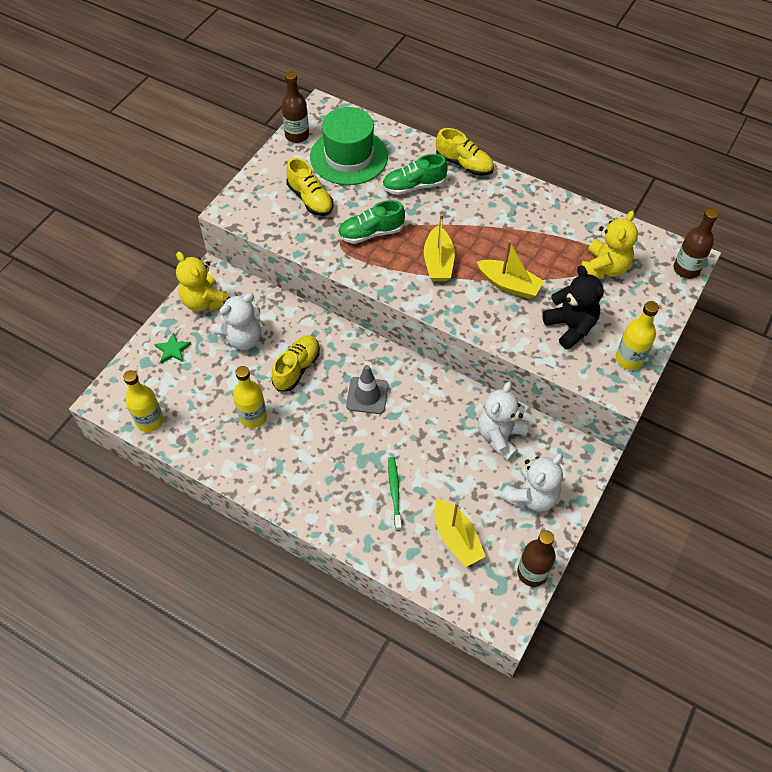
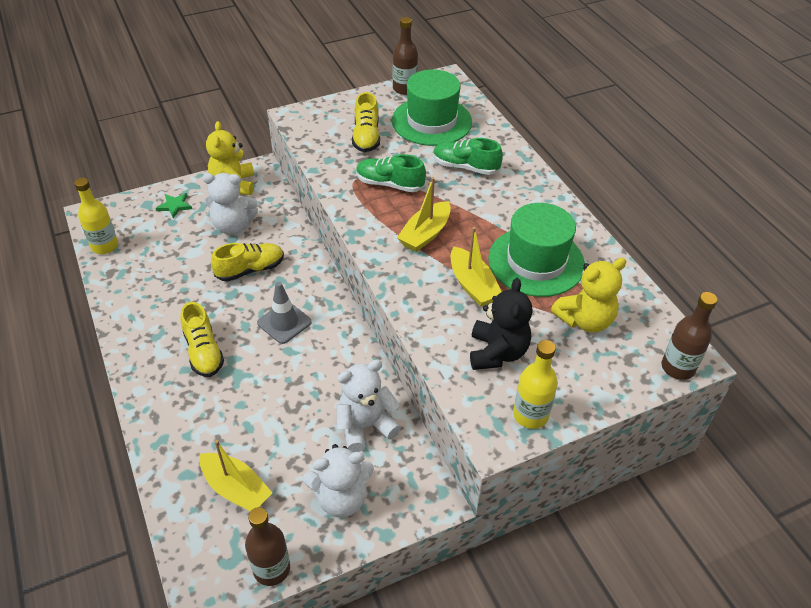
camera: 35 degrees right, 10 degrees down
(253, 417) = (179, 286): yellow bottle -> none
(394, 492) = (225, 413): green toothbrush -> none
(456, 538) = (236, 489): yellow boat -> yellow boat turned 60 degrees counterclockwise
(464, 164) = (530, 171): yellow shoe -> yellow shoe (203, 352)
(534, 240) = (536, 261): none -> green hat

